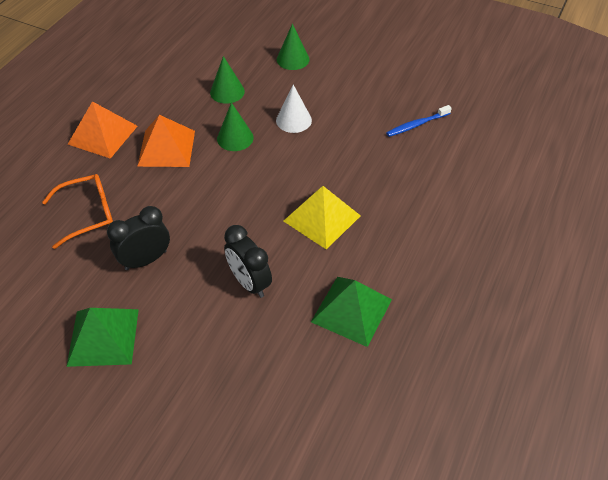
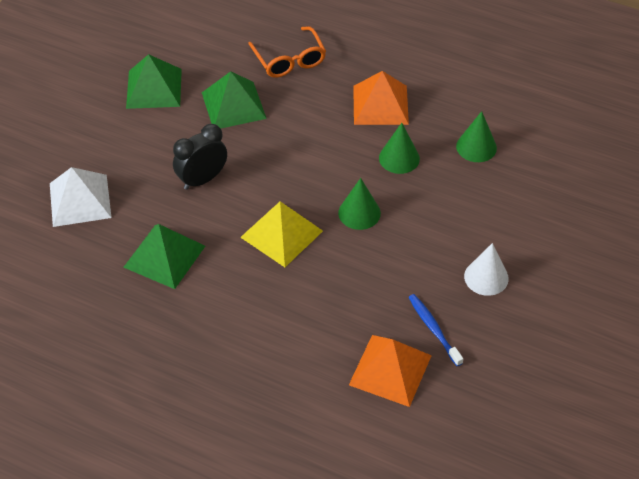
camera: 90 degrees right, 0 degrees up
(102, 135) = (397, 55): orange pyramid -> orange pyramid (390, 370)
(146, 260) = (233, 105): black clock -> green pyramid
(273, 399) = (80, 200): none -> white pyramid
(293, 59) = (546, 205): green cone -> green cone (359, 213)
(293, 120) = (432, 208): white cone -> white cone (486, 277)

